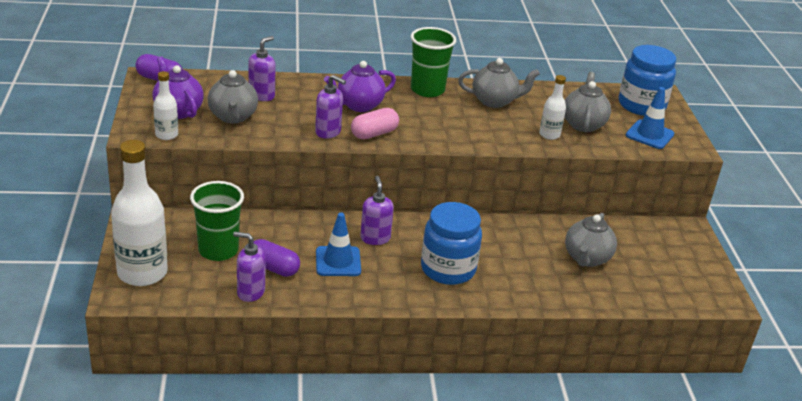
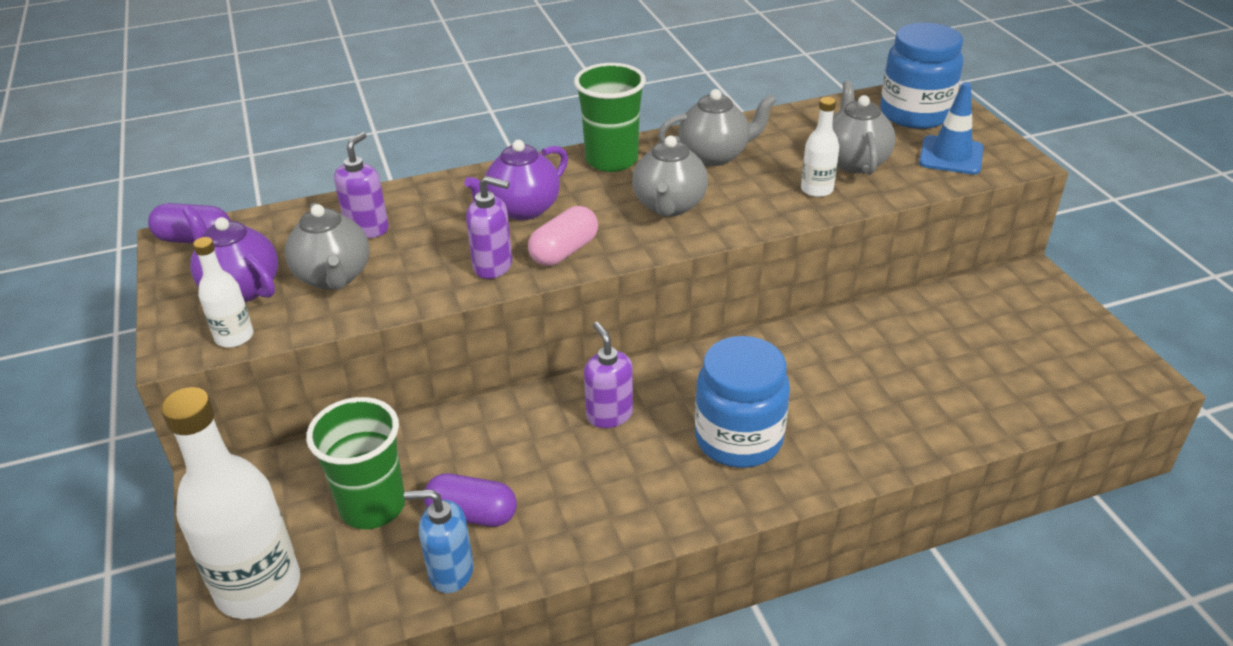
camera: 10 degrees left, 5 degrees up
(250, 292) = (450, 572): purple soap dispenser -> blue soap dispenser
(338, 261) = (569, 473): blue traffic cone -> none
(586, 258) = (924, 364): grey teapot -> grey teapot (669, 206)

